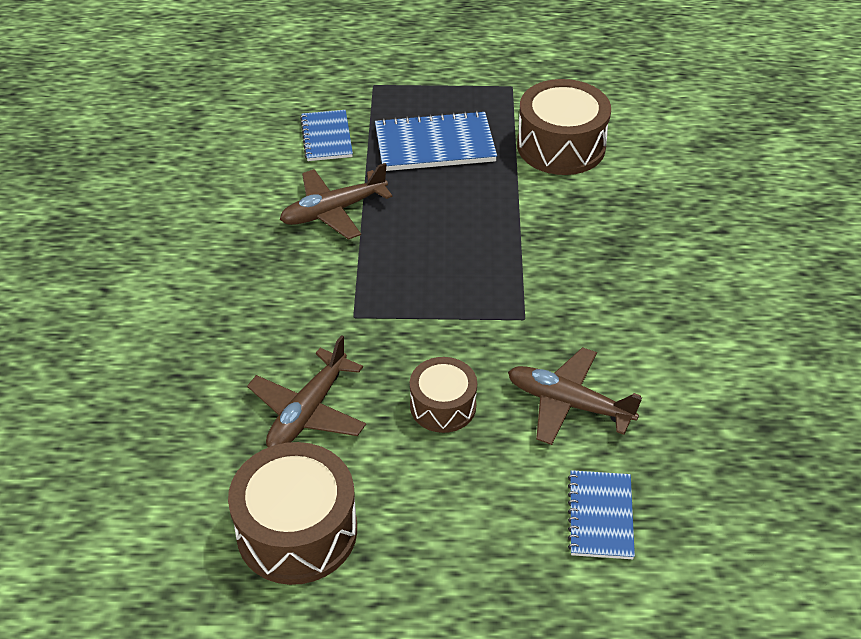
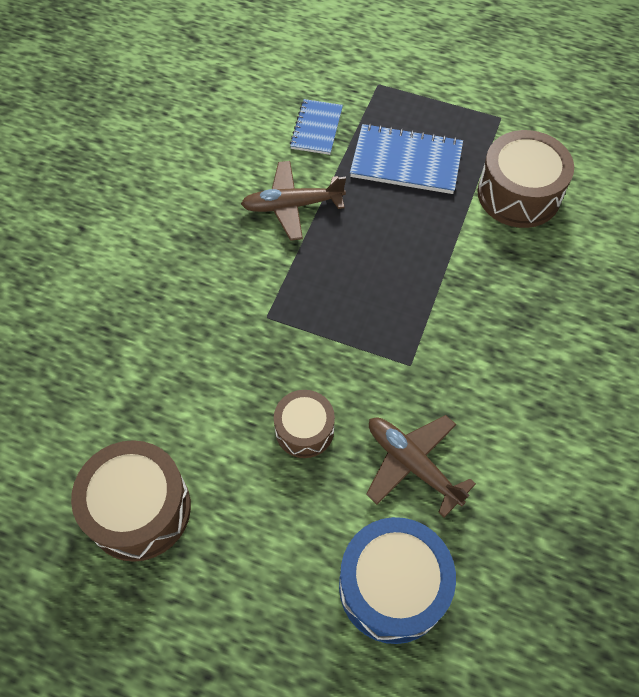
camera: 20 degrees right, 15 degrees up
(307, 412) = (192, 398): brown plane -> none
(600, 516) = (392, 586): blue notebook -> blue drum

